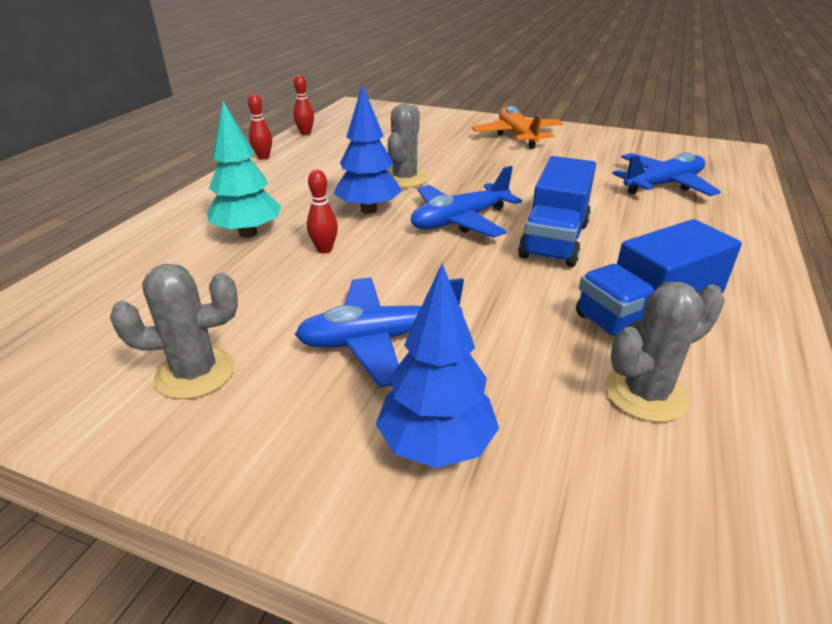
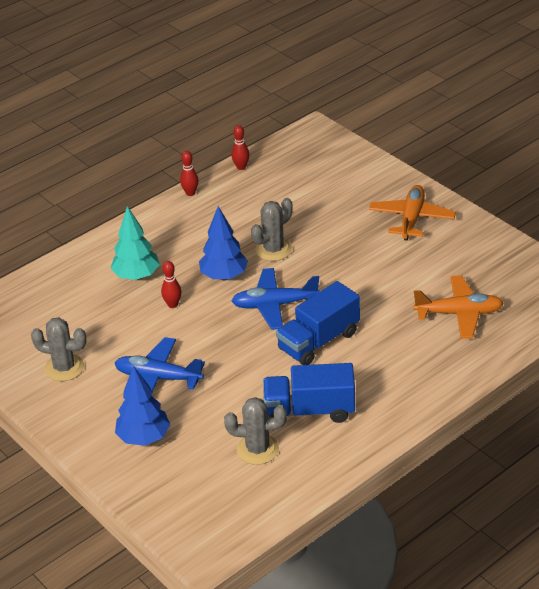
camera: 30 degrees right, 5 degrees up
(663, 185) = (459, 313): blue plane -> orange plane

